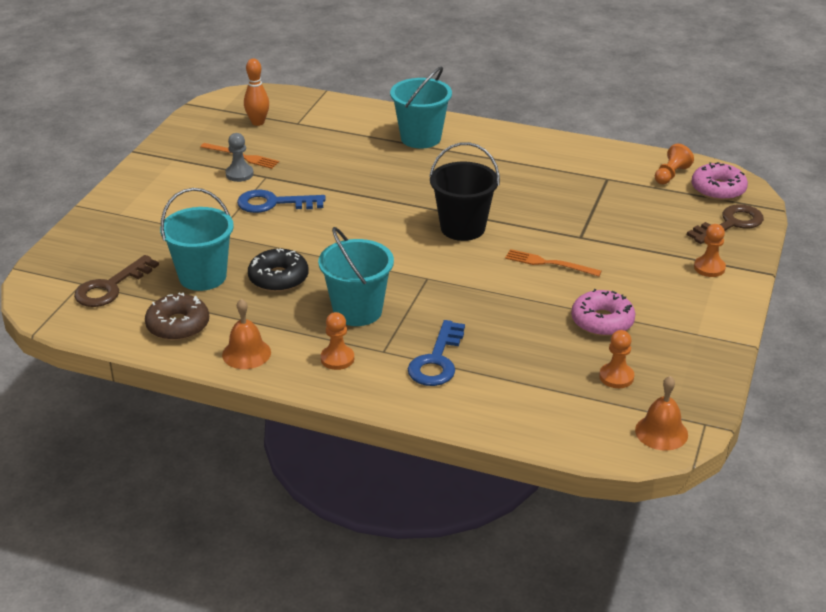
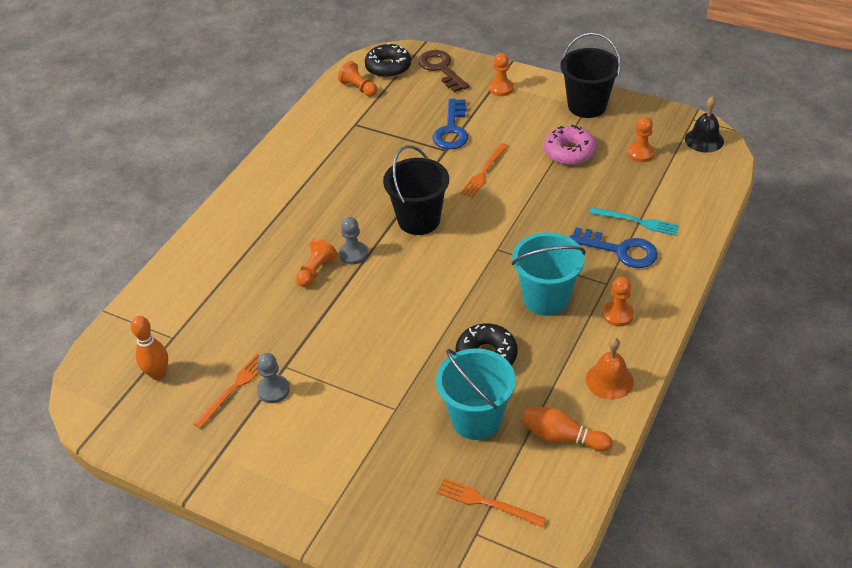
camera: 80 degrees left, 10 degrees up
(111, 287) = (487, 503): brown key -> orange fork
(178, 325) = (562, 437): brown donut -> orange bowling pin
(274, 203) = (343, 359): blue key -> blue key (452, 129)
(382, 179) = (316, 271): none -> orange pawn
(408, 196) = (353, 254): none -> grey pawn
(420, 138) = (243, 238): turquoise bucket -> none
(488, 373) = (637, 221): none -> turquoise fork
(661, 432) = (704, 140): orange bell -> black bell
(699, 333) = (587, 106): none -> black bucket
(718, 189) = (388, 67): pink donut -> black donut

